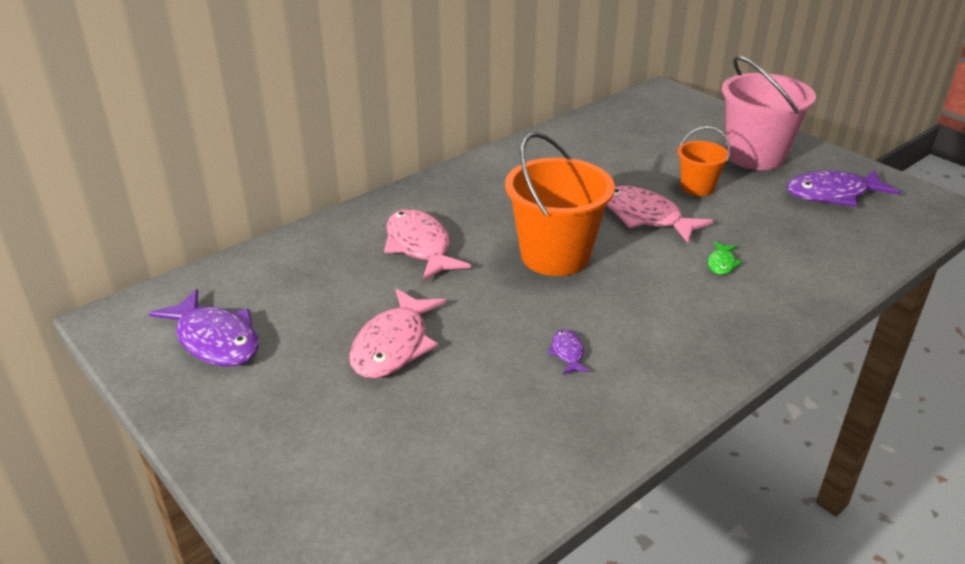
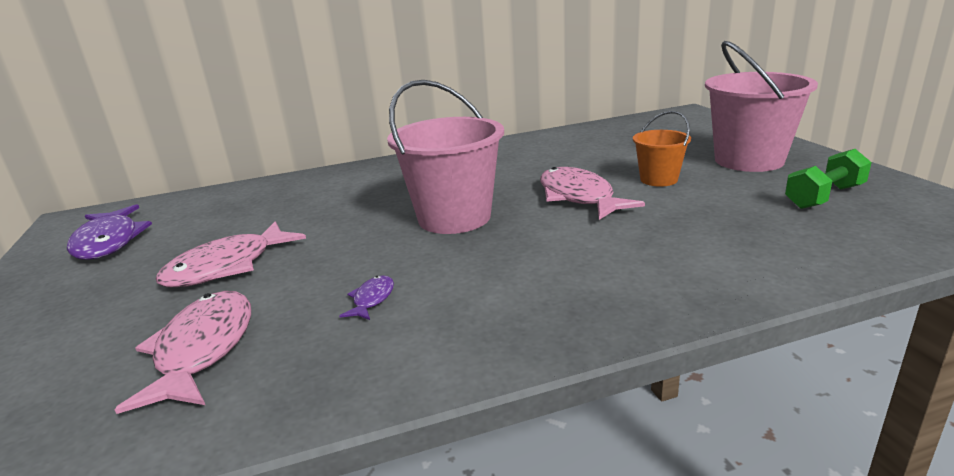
camera: 25 degrees right, 10 degrees down
(420, 246) = (344, 199): pink fish -> pink fish (203, 350)
(555, 256) = (454, 217): orange bucket -> pink bucket
(721, 263) = (628, 243): green fish -> none
(832, 194) = (824, 197): purple fish -> green dumbbell

